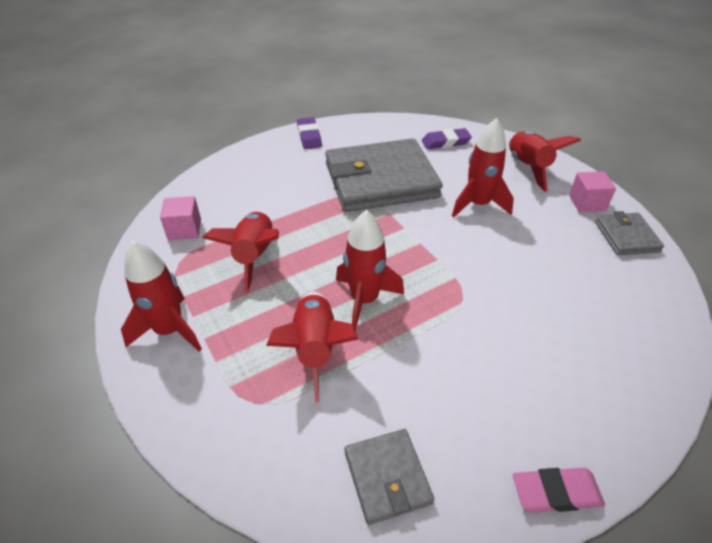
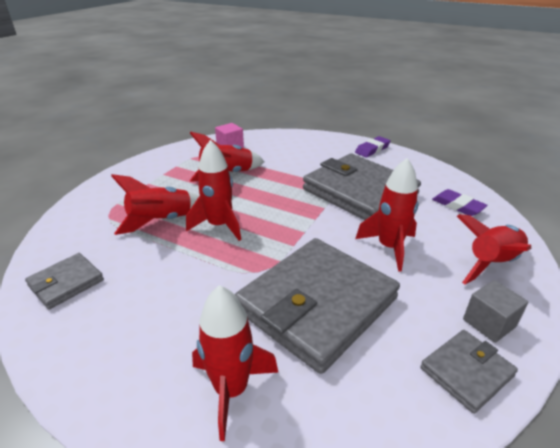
camera: 60 degrees right, 10 degrees down
(169, 330) = (147, 172): red rocket -> red rocket (231, 390)
(528, 278) = (316, 304): none -> grey wallet
(556, 492) = (72, 379): pink eraser -> none
(587, 203) = (489, 323): pink cube -> grey cube

